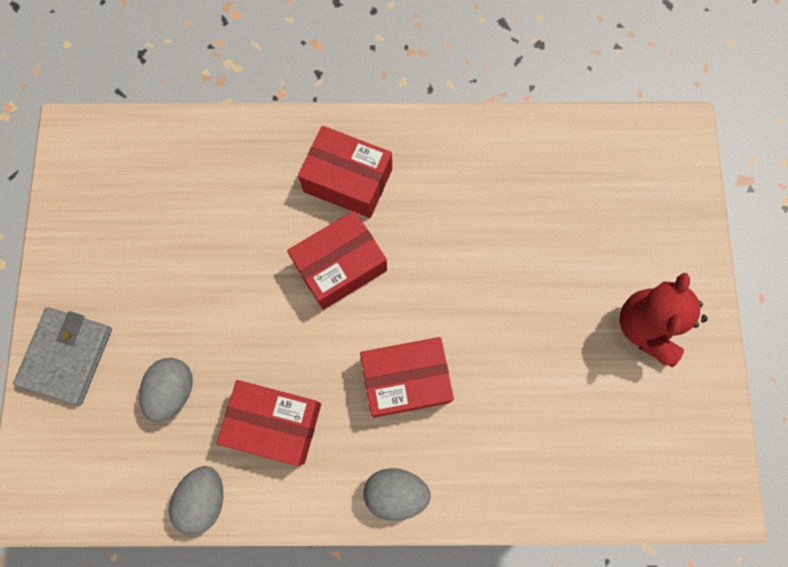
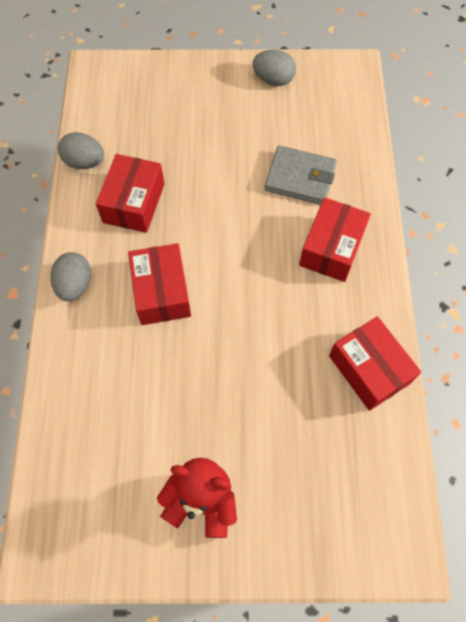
camera: 90 degrees right, 10 degrees down
(67, 356) = (189, 78): grey wallet -> grey wallet (300, 178)
(173, 390) = (162, 140): grey egg -> grey egg (273, 80)
(340, 266) = (256, 244): red box -> red box (369, 369)

